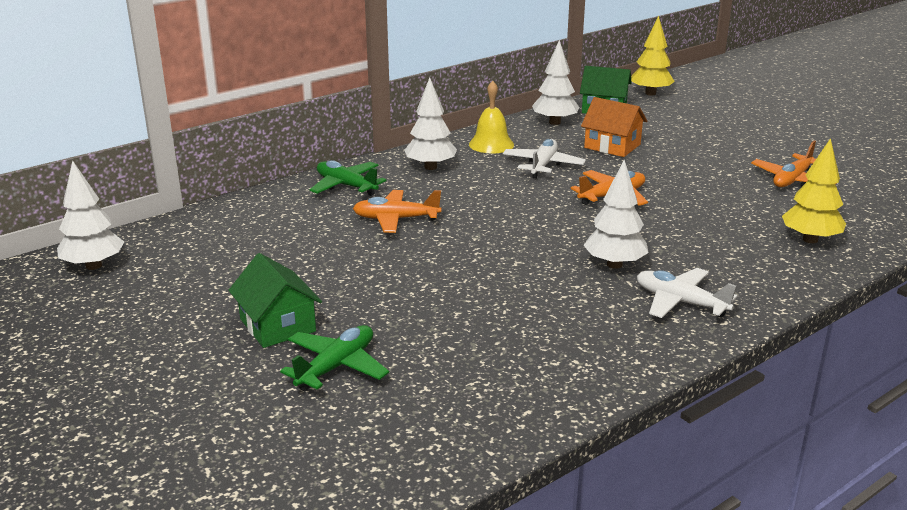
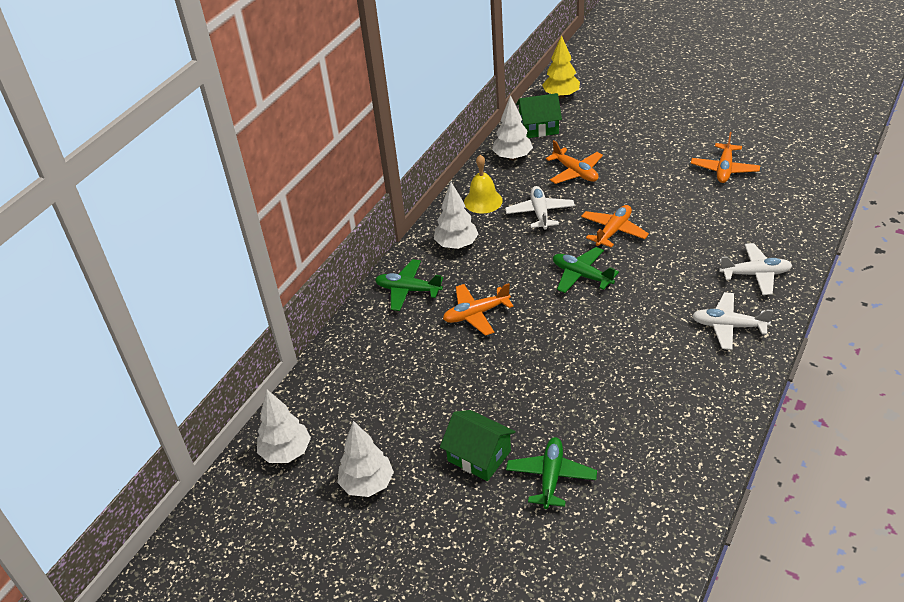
camera: 20 degrees left, 15 degrees up
(542, 219) = (582, 275): none -> green plane
(612, 146) = (575, 172): orange house -> orange plane
(614, 264) = (663, 305): white tree -> white tree (367, 484)
(756, 269) = (755, 274): none -> white plane
(810, 239) = (772, 231): yellow tree -> none

